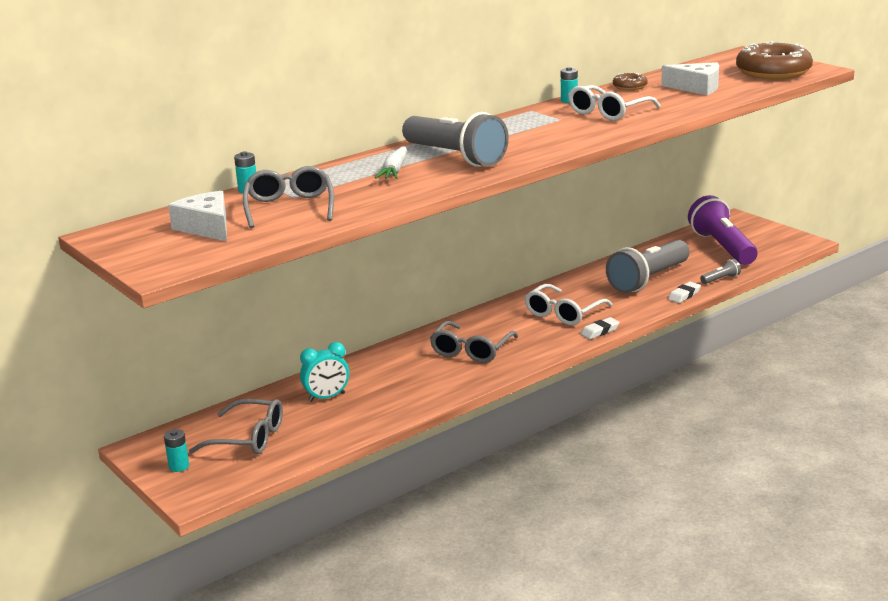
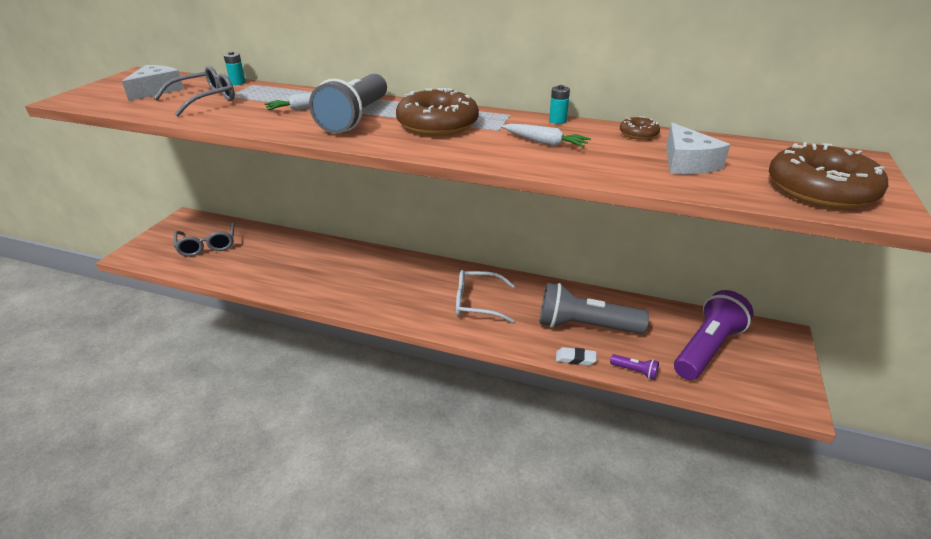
camera: 55 degrees right, 10 degrees up
(179, 466) = (165, 237): turquoise battery -> none
(327, 397) = (274, 252): turquoise clock -> none
(471, 350) = (379, 283): grey glasses -> none
(518, 134) = (437, 124): none -> brown donut
(600, 331) = (459, 333): white eraser -> none
(608, 112) = (545, 143): white glasses -> white carrot
(721, 279) = (635, 371): grey flashlight -> purple flashlight

